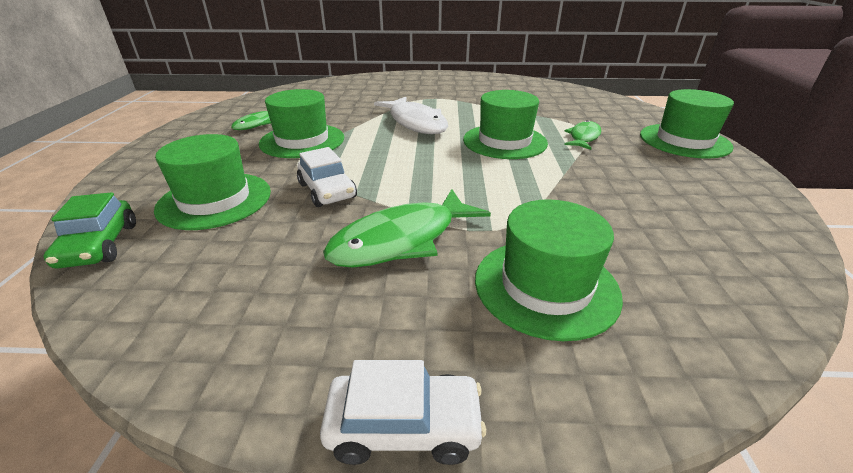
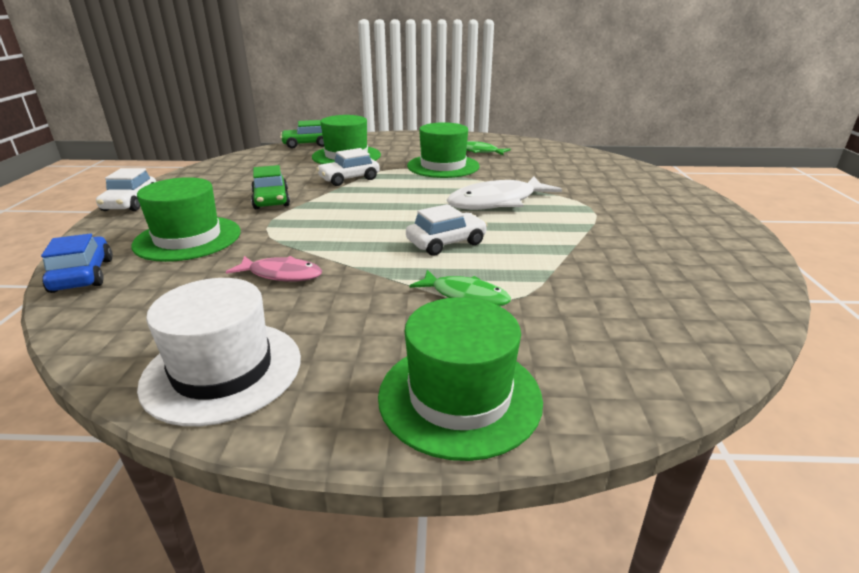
camera: 90 degrees right, 5 degrees down
(401, 240) = (271, 200): green fish -> green car
(504, 141) = (446, 243): green hat -> white car
(597, 204) = (281, 274): none -> pink fish
(697, 357) = (83, 275): none -> blue car
(742, 208) = (223, 370): none -> white hat

